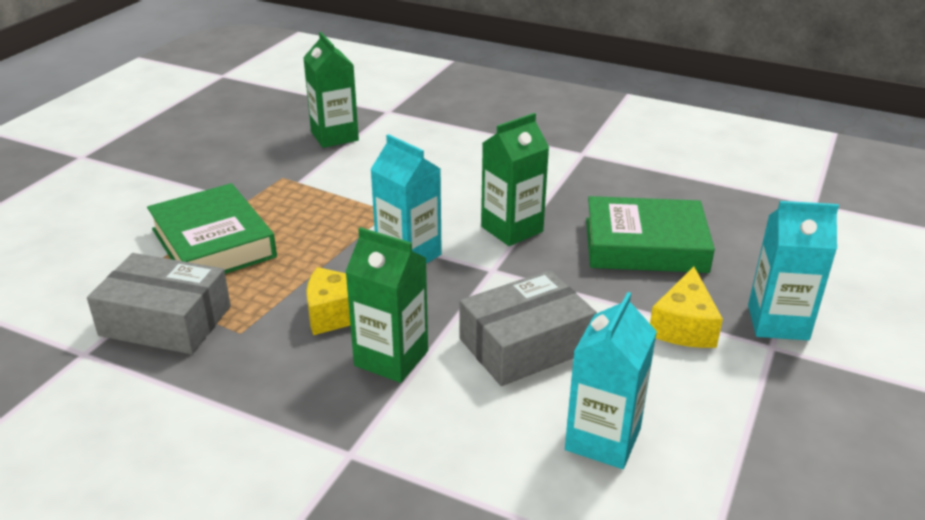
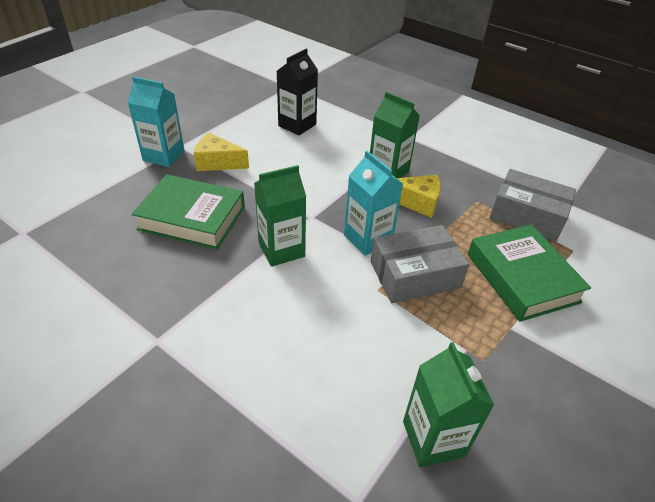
camera: 170 degrees left, 10 degrees up
(525, 345) = (312, 167): grey box -> grey box (414, 275)
(602, 439) = (297, 125): turquoise carton -> black carton
(684, 326) = (217, 162): yellow cheese -> yellow cheese turned 105 degrees counterclockwise

